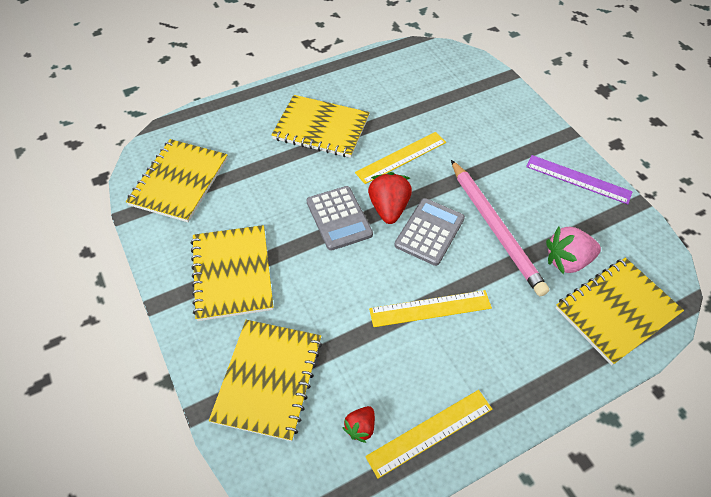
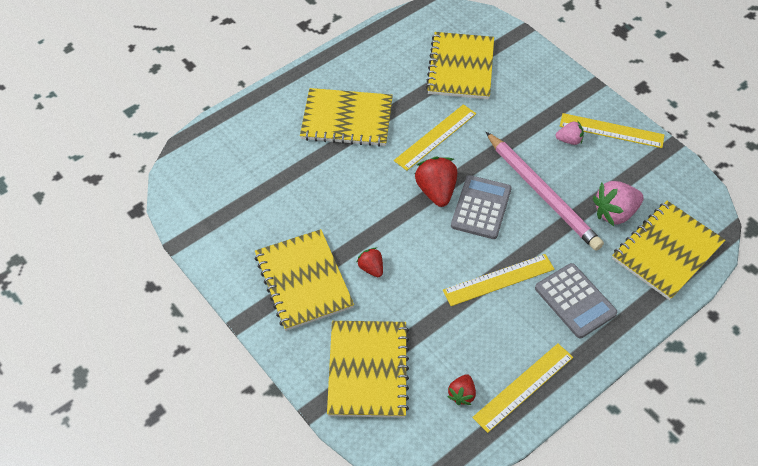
camera: 10 degrees left, 0 degrees up
(179, 181) = (220, 200): yellow notebook -> yellow notebook (460, 67)
(303, 273) = (371, 268): none -> red strawberry
(339, 218) = (390, 209): grey calculator -> grey calculator (575, 301)
(533, 181) = (569, 140): none -> pink strawberry
(578, 179) = (611, 131): purple ruler -> yellow ruler

